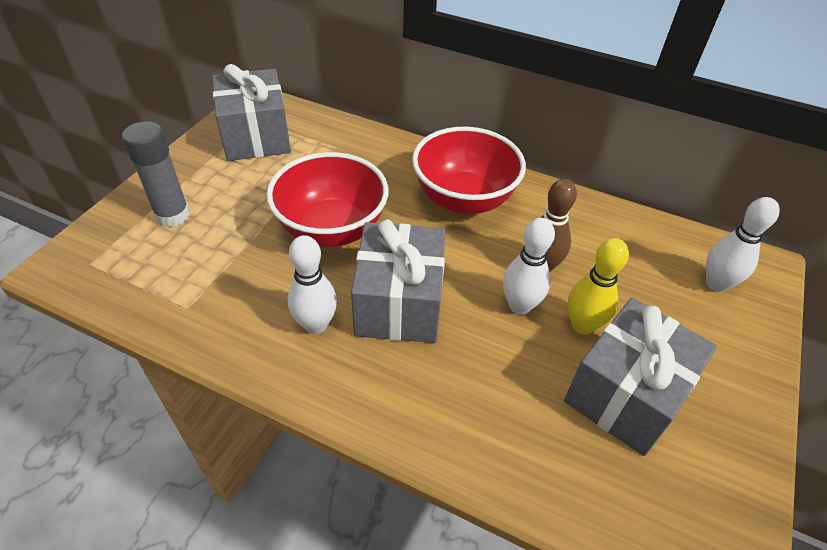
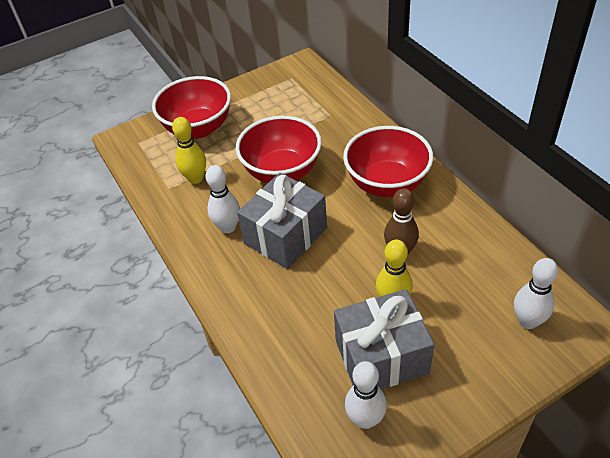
camera: 40 degrees right, 0 degrees up
(172, 215) = (198, 128): grey glue stick -> red bowl
(219, 280) = (195, 178): none -> yellow bowling pin
(256, 136) = (283, 90): grey gift -> none
(519, 306) = (361, 270): white bowling pin -> white bowling pin (365, 419)

